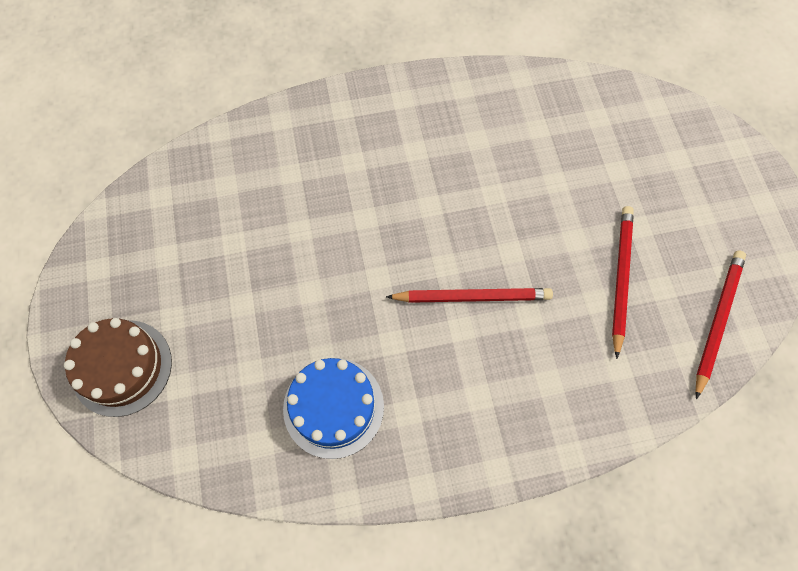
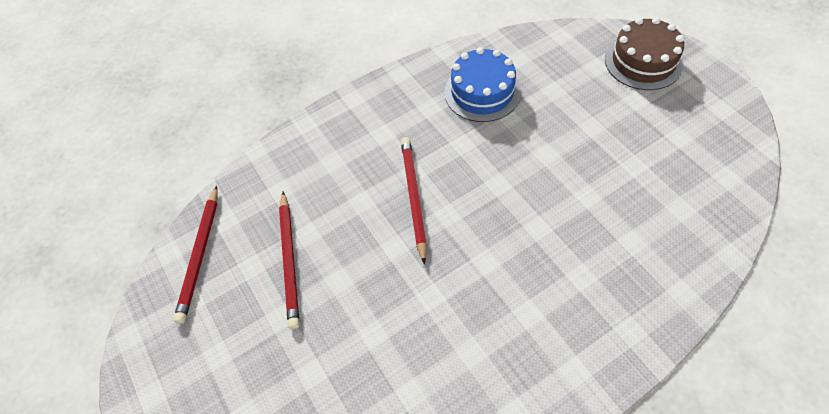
camera: 165 degrees right, 10 degrees down
(472, 297) = (414, 197): red pencil -> red pencil turned 105 degrees clockwise

